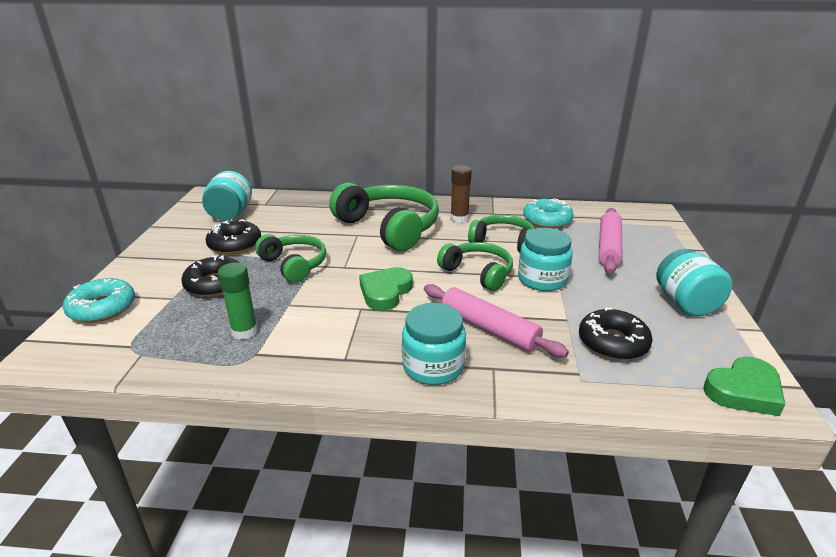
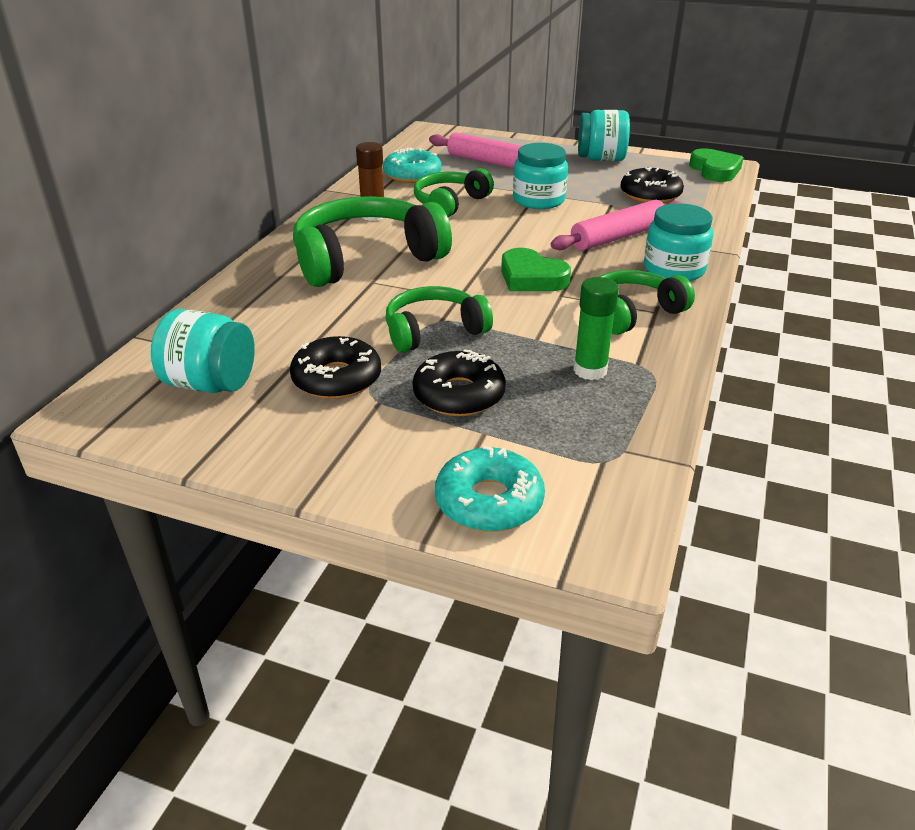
camera: 75 degrees left, 5 degrees up
(478, 273) = (512, 226): green headphones -> green headphones (633, 313)

